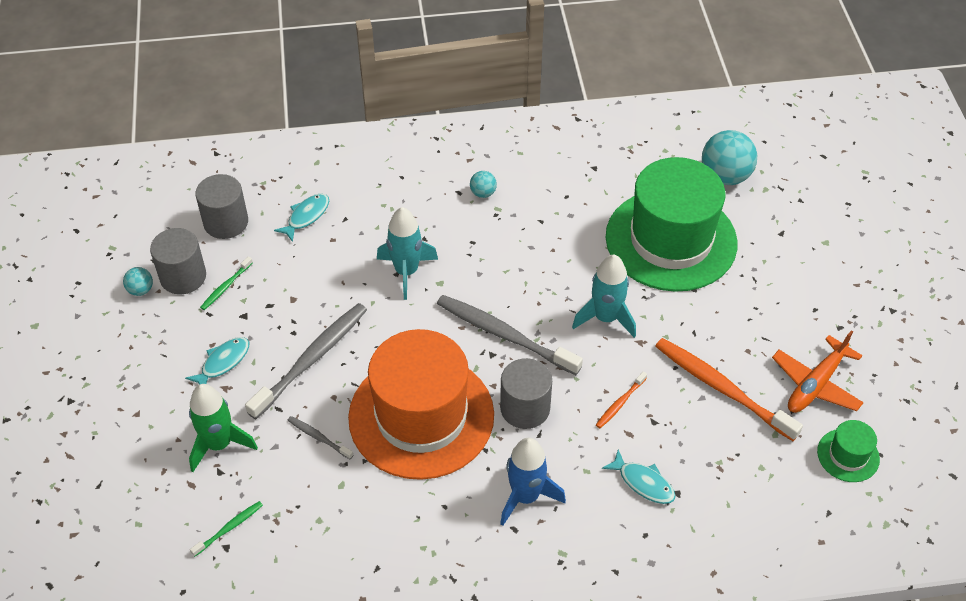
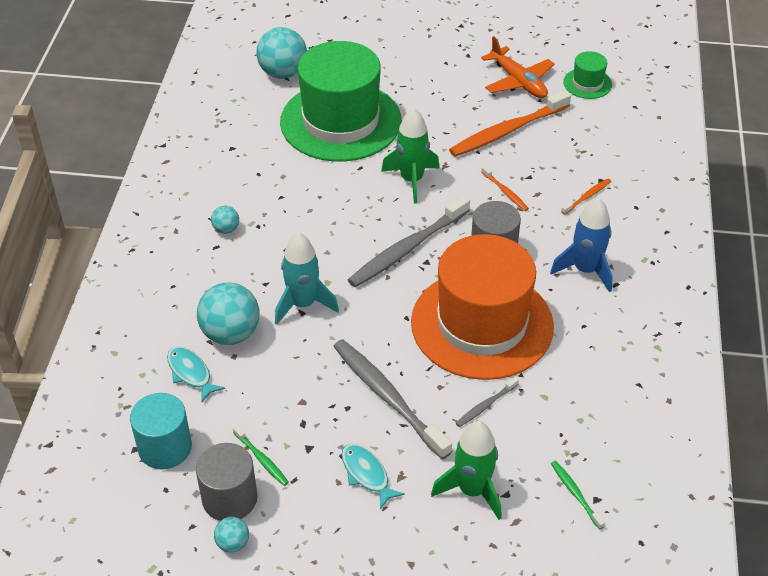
camera: 75 degrees left, 5 degrees down
(226, 222) = (165, 447): grey cylinder -> turquoise cylinder
(357, 230) = (231, 333): none -> turquoise ball
(606, 318) = (412, 180): turquoise rocket -> green rocket
(643, 483) = (587, 196): turquoise fish -> orange toothbrush

